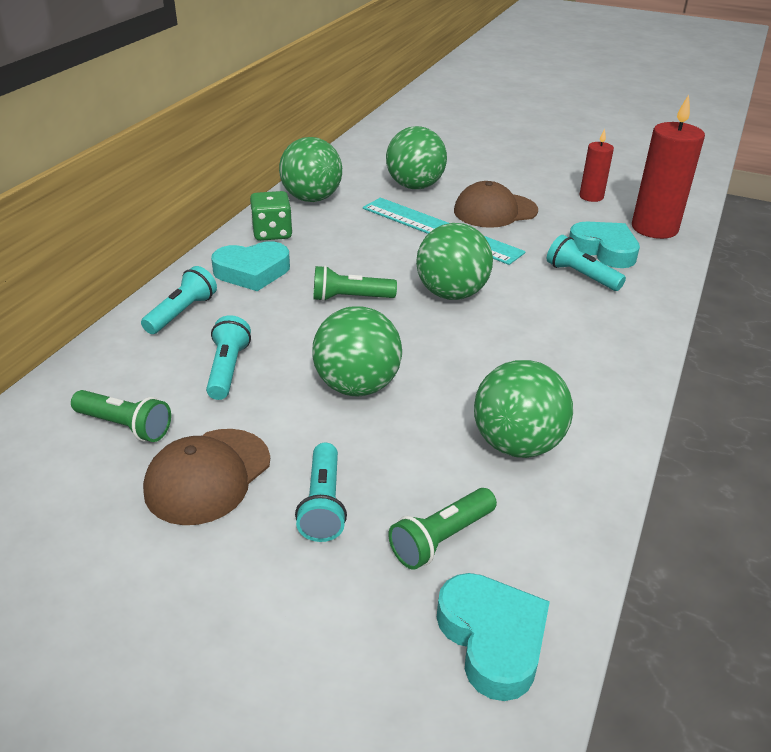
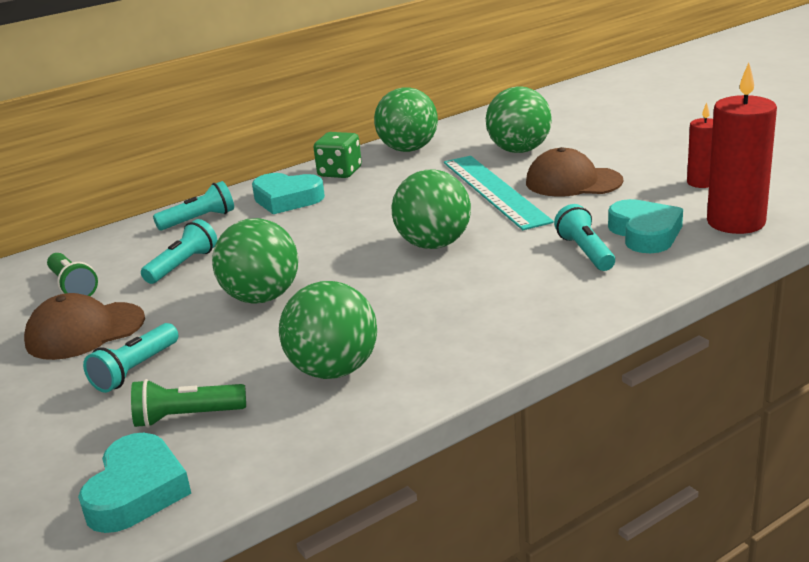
camera: 35 degrees right, 10 degrees down
(350, 298) = (340, 232): green flashlight -> none

